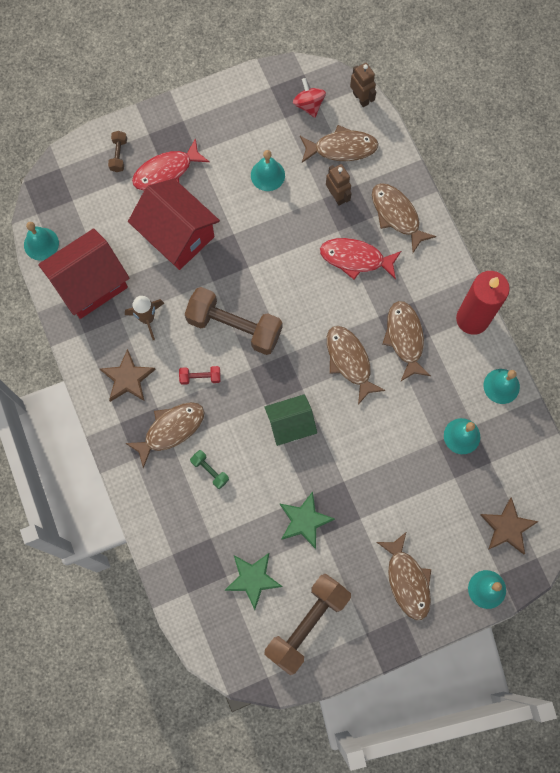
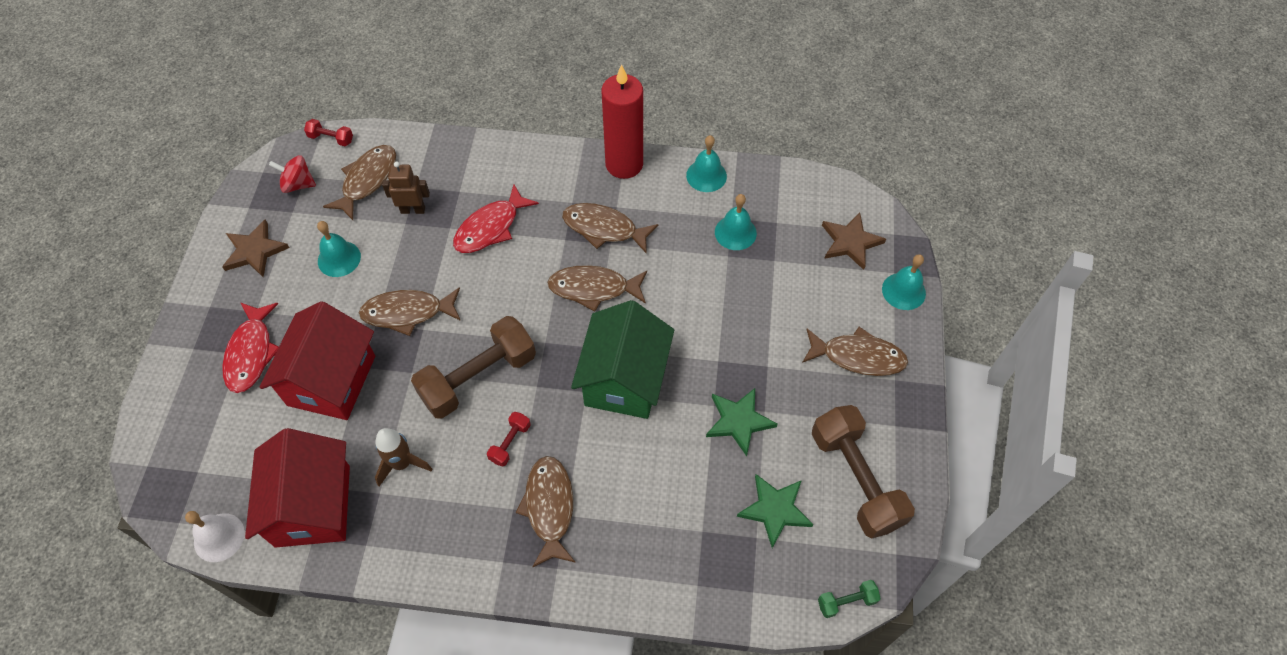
camera: 60 degrees left, 15 degrees down
(41, 244) = (219, 537): turquoise bell -> white bell
(118, 155) = (189, 392): brown dumbbell -> none
(127, 378) = (456, 524): brown star -> brown star (255, 251)
(177, 235) = (331, 380): red house -> red house turned 60 degrees counterclockwise
(210, 471) = (624, 490): green dumbbell -> green dumbbell (846, 601)
(290, 424) = (624, 379): green house -> green house, size x1.60
(361, 98) = (331, 138): brown robot -> red dumbbell
(397, 215) = (474, 170): brown fish -> brown fish (407, 313)

